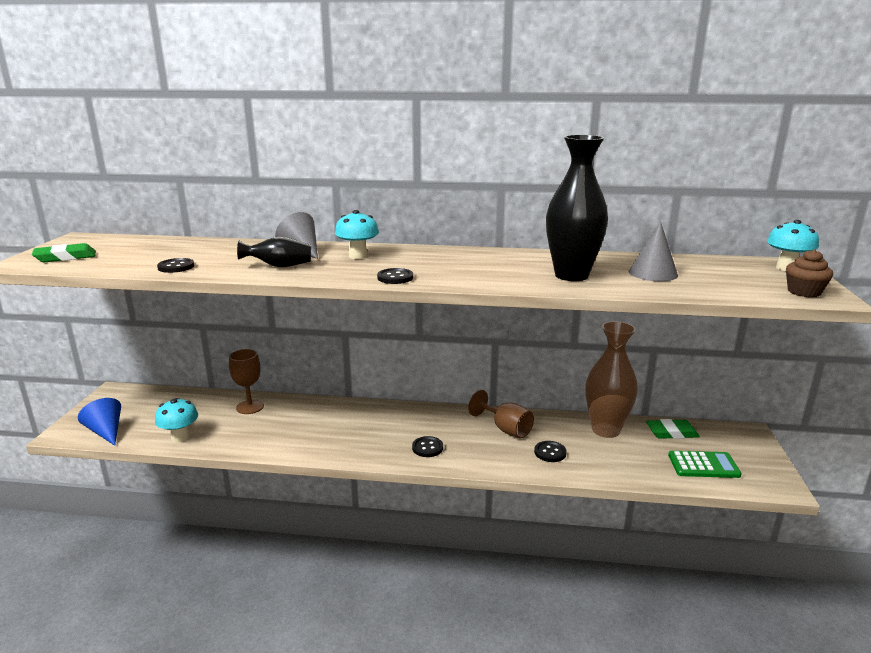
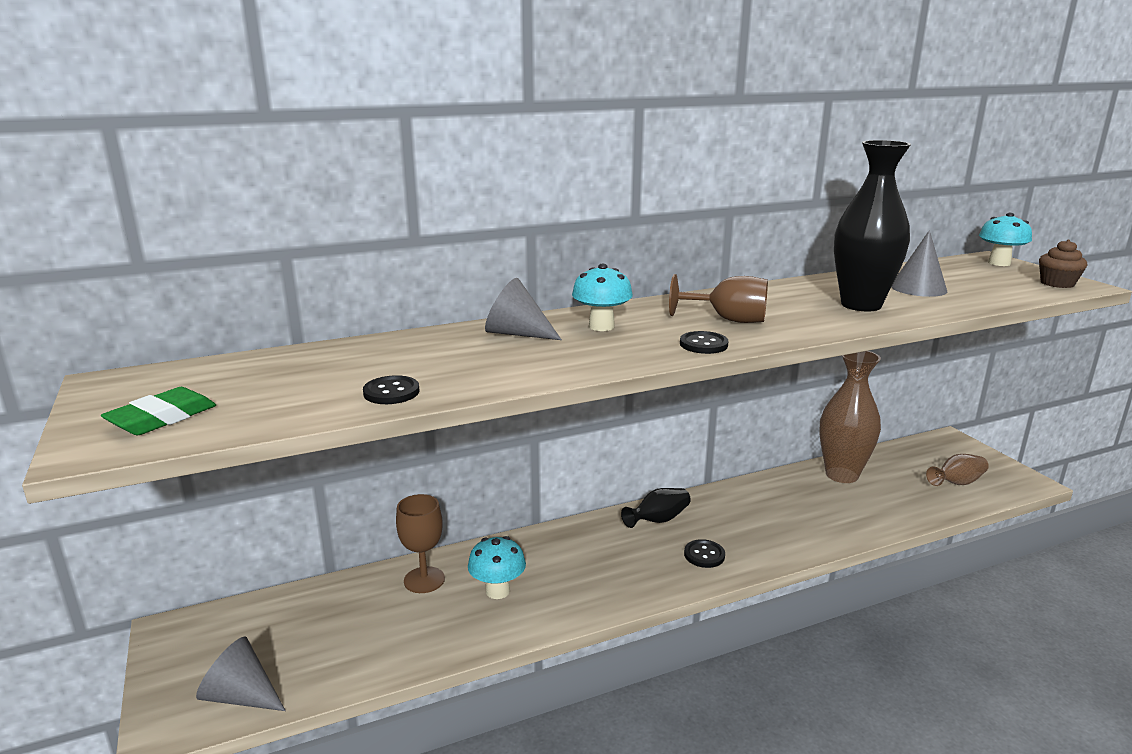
camera: 30 degrees left, 0 degrees up
(106, 431) = (241, 696): blue cone -> grey cone
(180, 437) = (376, 658): turquoise mushroom -> turquoise mushroom (497, 591)
(279, 266) = (535, 360): black vase -> black vase (658, 520)
(505, 429) = (753, 505): brown goblet -> brown goblet (728, 320)
(550, 452) = (824, 516): black button -> none
(671, 433) = (896, 459): green eraser -> none
(703, 465) = (957, 483): green calculator -> brown vase

